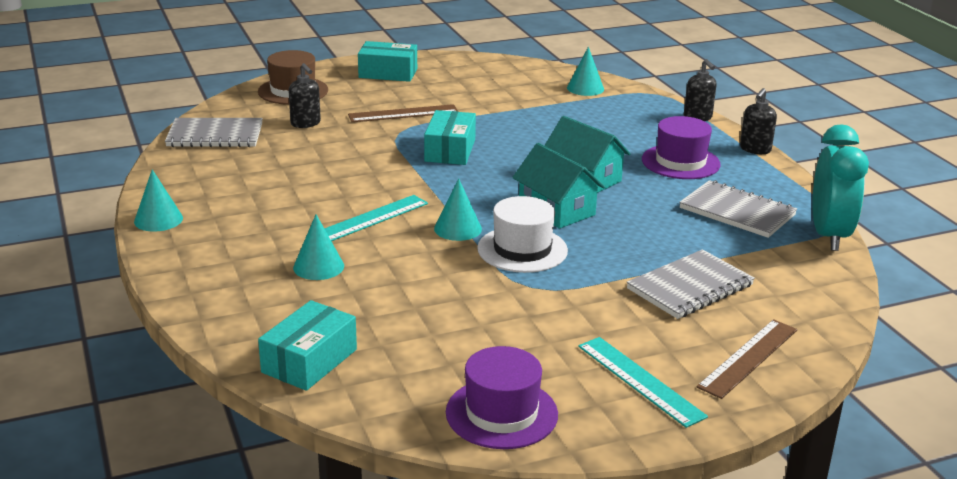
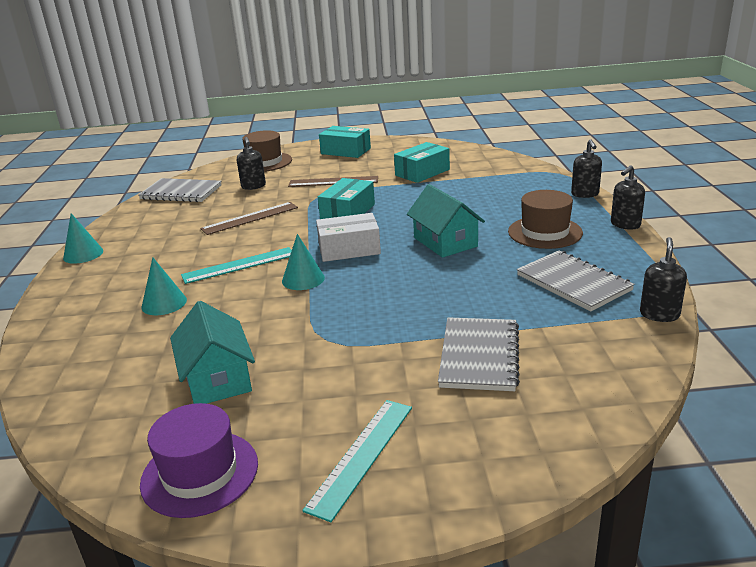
camera: 20 degrees right, 0 degrees up
(309, 361) = (81, 391): turquoise box -> turquoise box (422, 172)
(484, 193) = (349, 249): none -> white box
(522, 249) = (344, 303): white hat -> none
(556, 210) = (401, 268): turquoise house -> turquoise house (217, 378)
(585, 88) = (497, 167): turquoise cone -> none
(640, 380) = (361, 456): turquoise ruler -> turquoise ruler turned 45 degrees clockwise
(680, 162) = (545, 232): purple hat -> brown hat
(690, 287) = (479, 356): grey notebook -> grey notebook turned 60 degrees counterclockwise
(748, 358) = (494, 445): brown ruler -> brown ruler (250, 218)
(829, 235) = (659, 314): turquoise clock -> black soap dispenser

